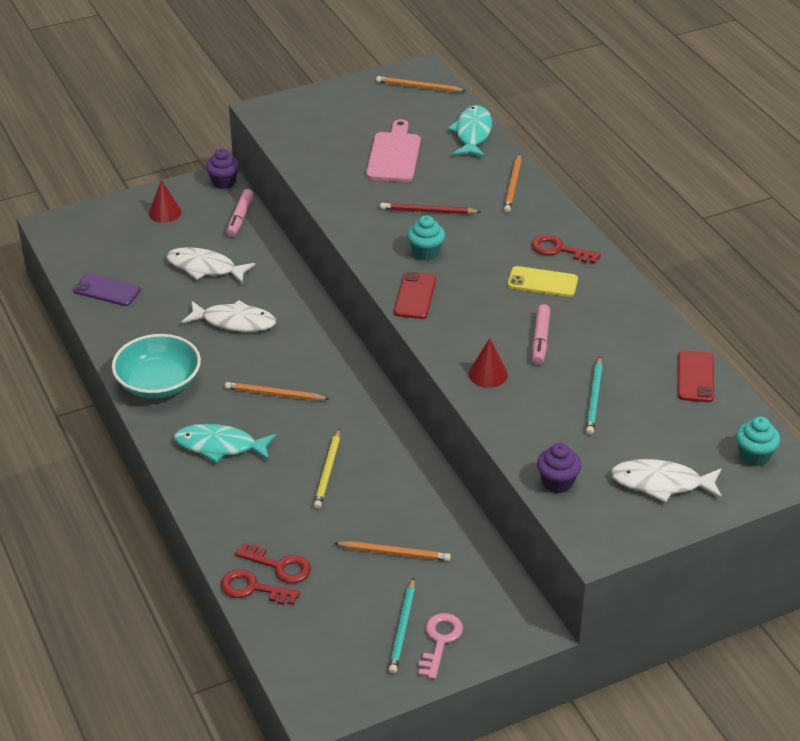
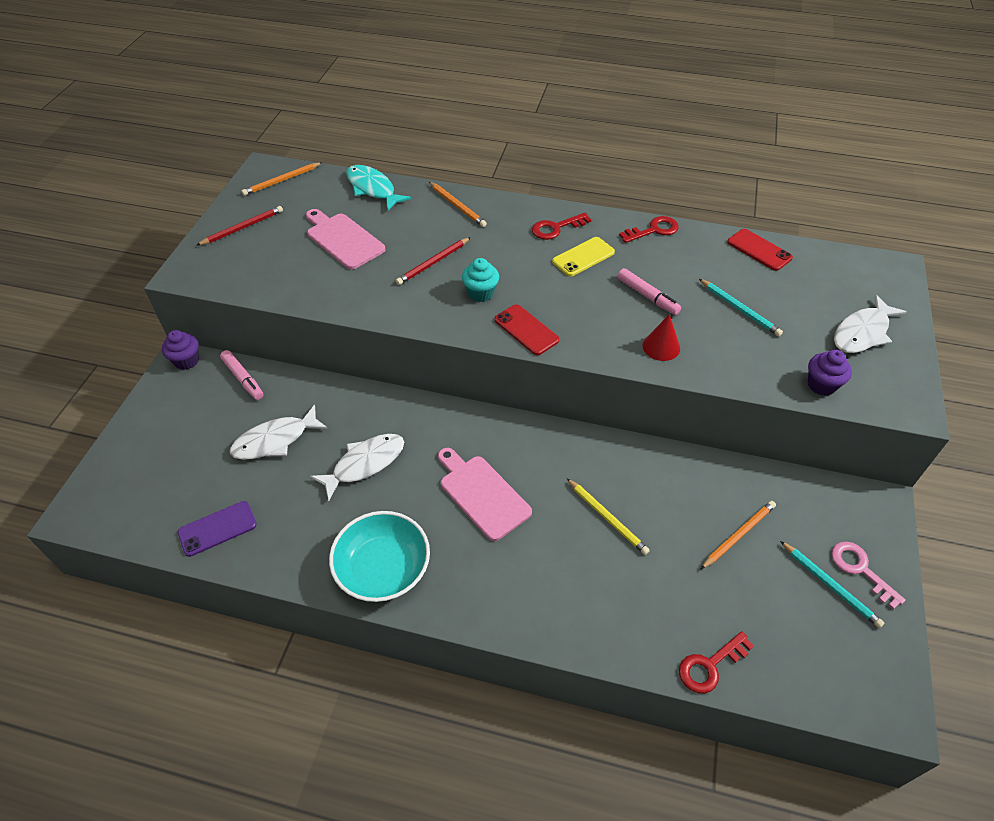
camera: 50 degrees left, 10 degrees up
(165, 212) = (171, 422): red cone -> none
(220, 446) = (509, 574): turquoise fish -> none
(274, 394) = (481, 494): orange pencil -> pink cutting board
(279, 566) = (696, 626): red key -> red key (653, 230)
(342, 104) = (242, 228): none -> red pencil
(754, 456) = (865, 273): turquoise cupcake -> none

